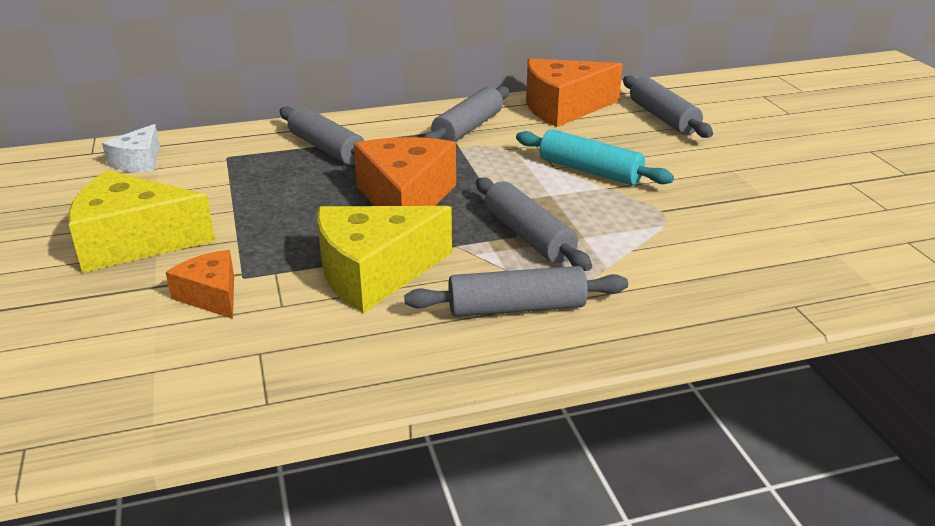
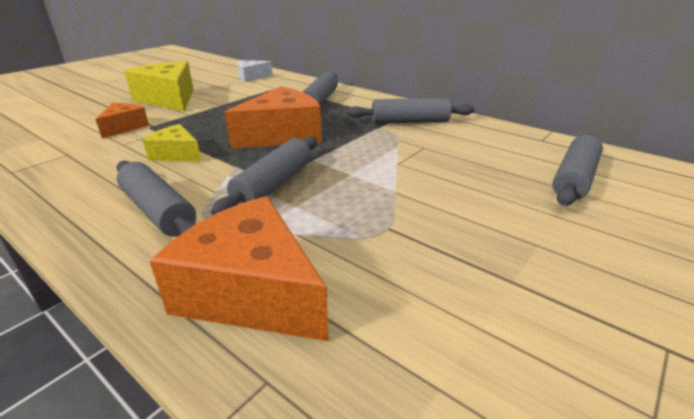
camera: 55 degrees right, 0 degrees up
(374, 273) = (176, 154): yellow cheese -> yellow cheese, size x0.55
(563, 108) = (503, 138): orange cheese -> orange cheese (251, 292)
(590, 171) = (414, 177): turquoise rolling pin -> none

